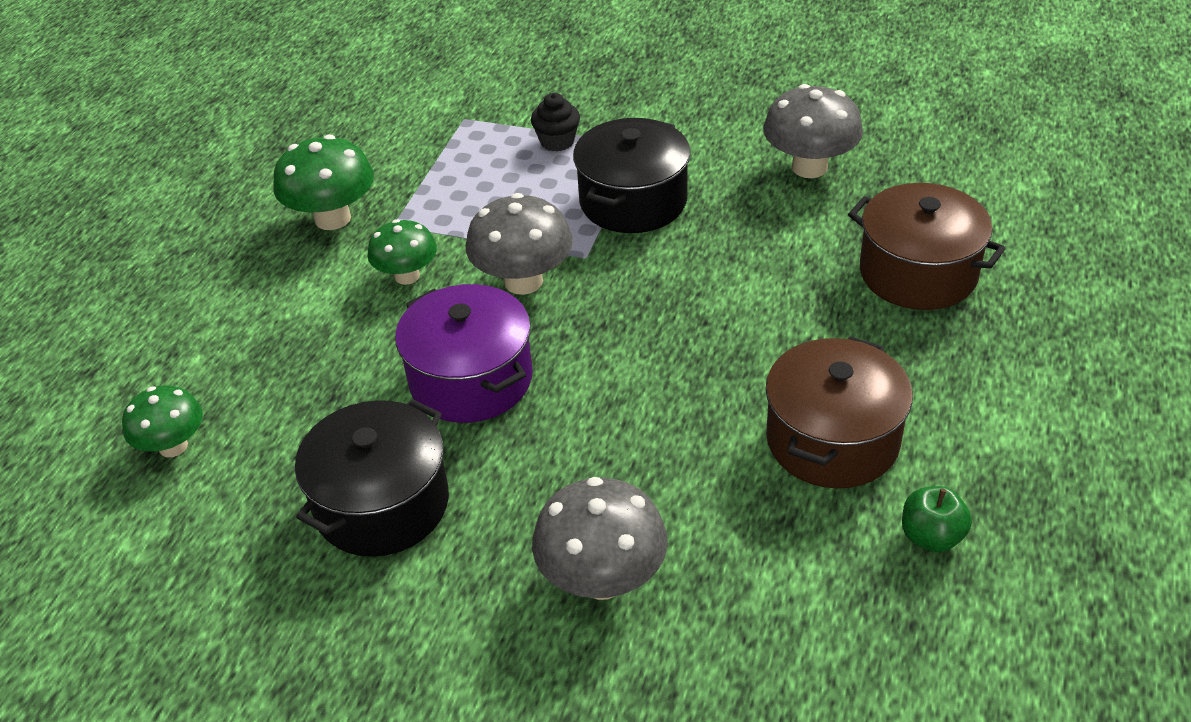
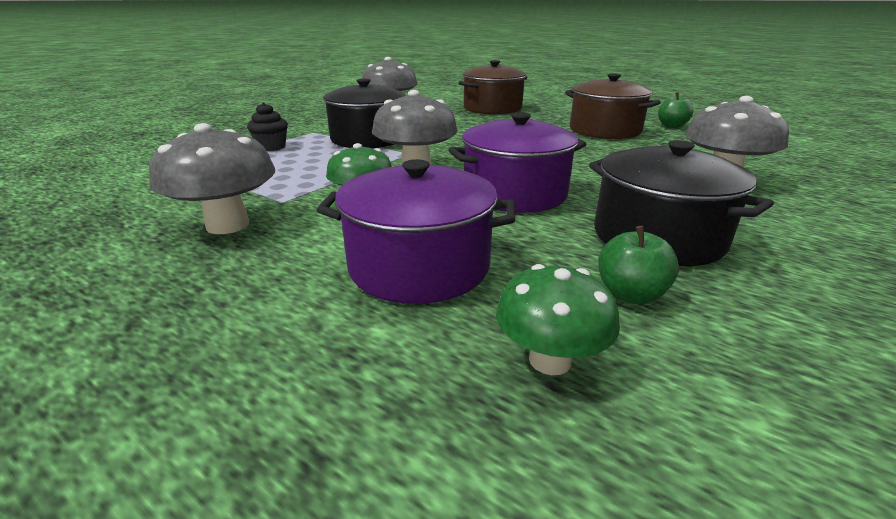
camera: 75 degrees left, 15 degrees down
(262, 484) = (630, 294): none -> green apple
(285, 352) = (419, 266): none -> purple pot
(332, 218) = (228, 225): green mushroom -> grey mushroom

